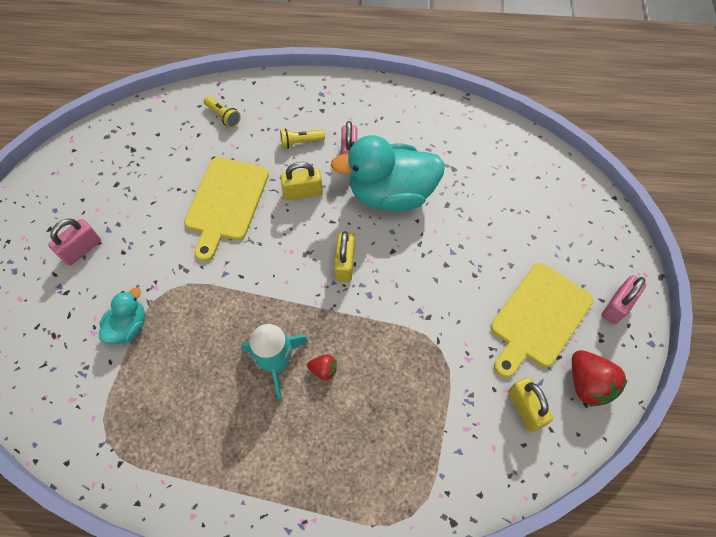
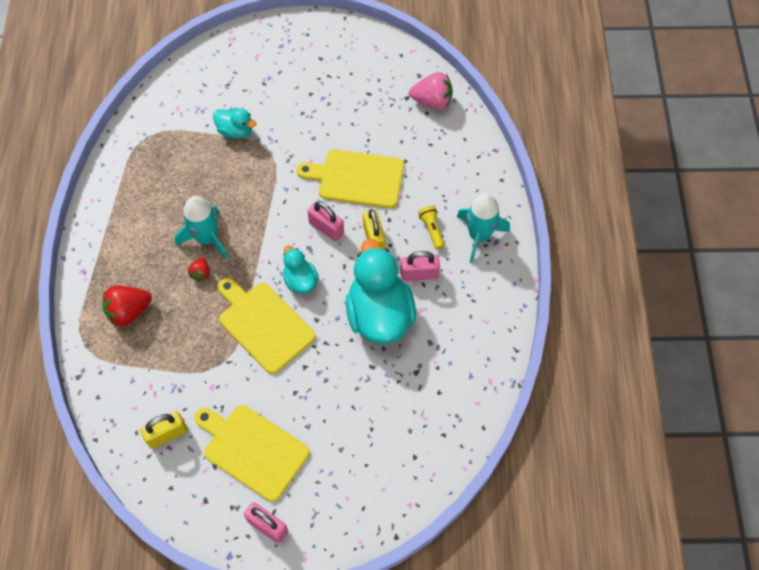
camera: 85 degrees right, 0 degrees up
(82, 249) = (302, 84): pink padlock -> pink padlock (326, 228)
(145, 127) = (432, 101): none -> pink strawberry
(223, 116) = (454, 161): yellow flashlight -> none
(313, 106) = (479, 236): none -> turquoise rocket
(345, 264) = (300, 280): yellow padlock -> turquoise duck
(395, 302) = (264, 324): none -> yellow cutting board
(588, 384) = (189, 491): red strawberry -> red strawberry (129, 311)

